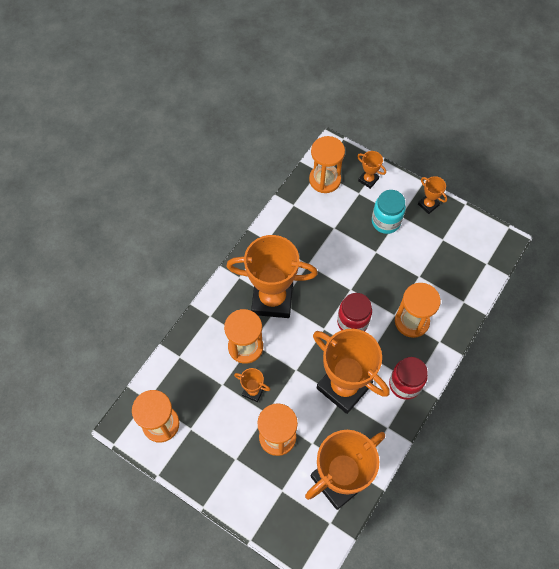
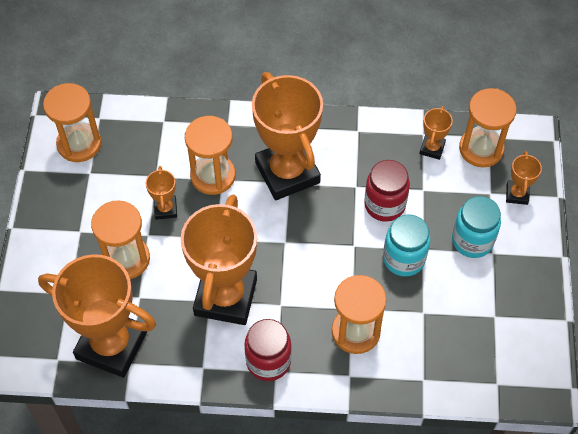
camera: 60 degrees right, 5 degrees down
(352, 322) = (312, 268): red jar -> red jar (384, 205)
(376, 266) = (404, 259): none -> turquoise jar
(428, 205) = (532, 277): orange trophy -> orange trophy (432, 148)

